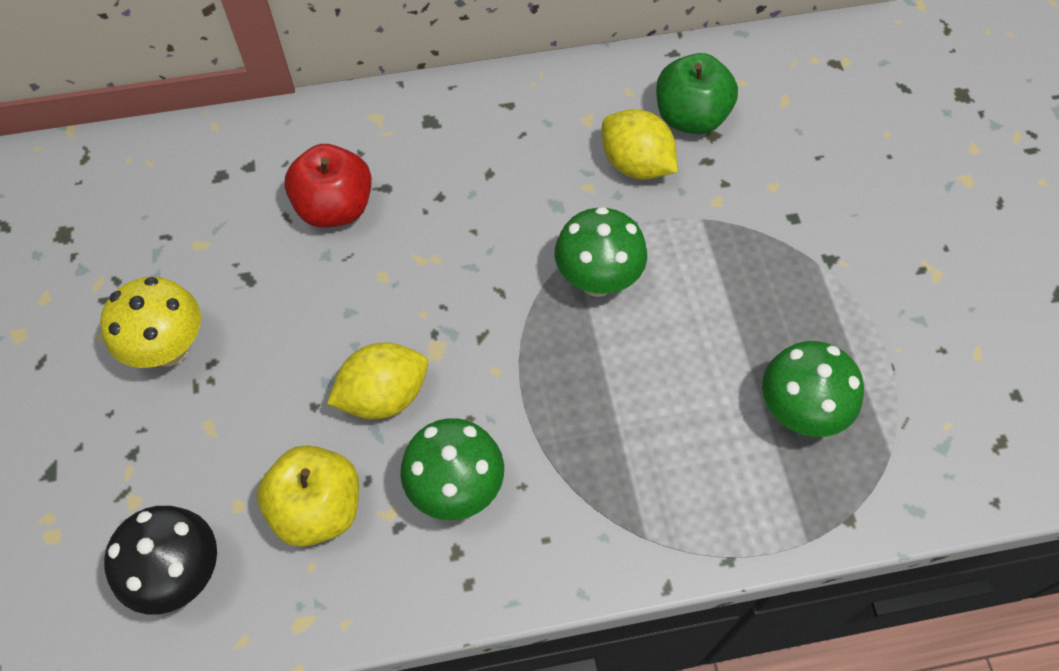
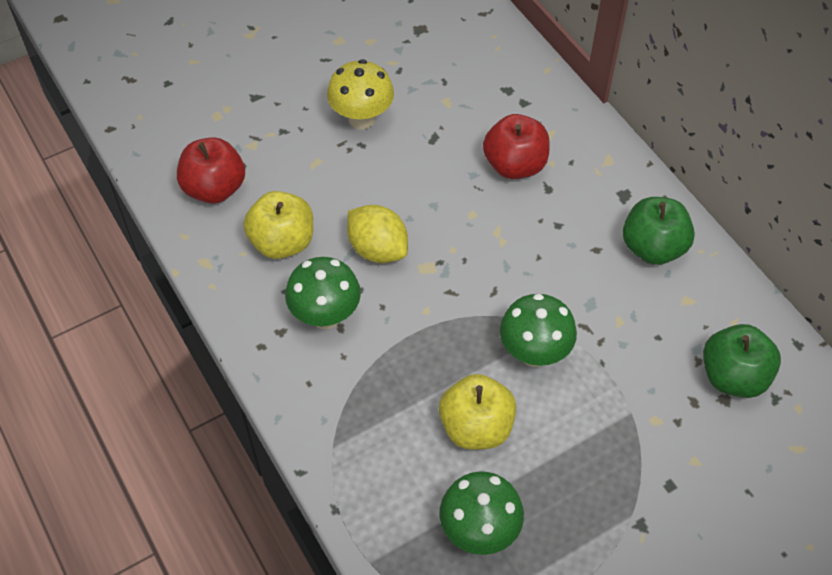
camera: 70 degrees right, 5 degrees down
(181, 574) = (215, 188): black mushroom -> red apple
(510, 122) = (653, 247): none -> green apple
(636, 164) = (660, 348): yellow lemon -> none
(670, 371) = (476, 427): none -> yellow apple

